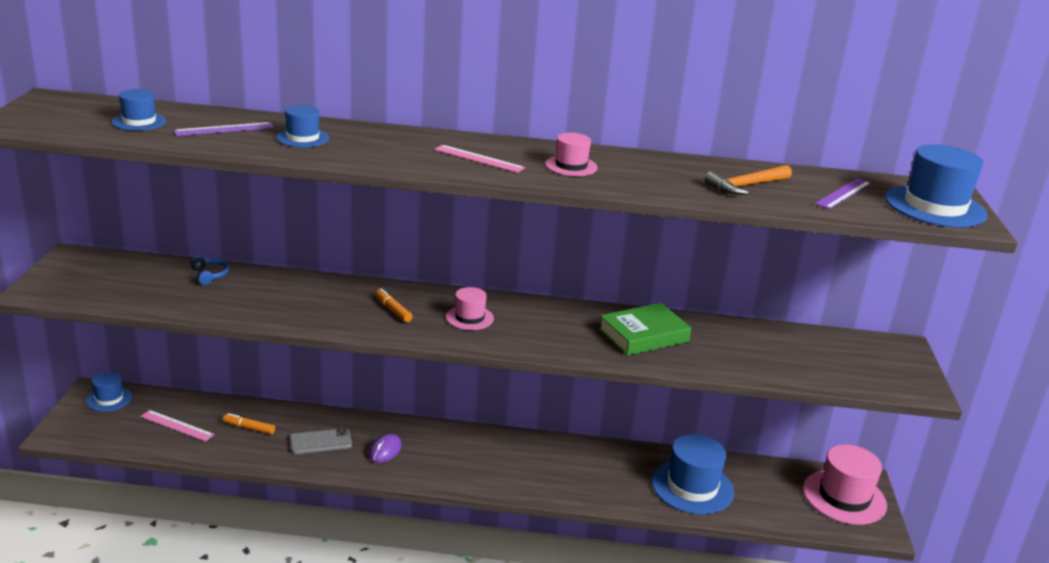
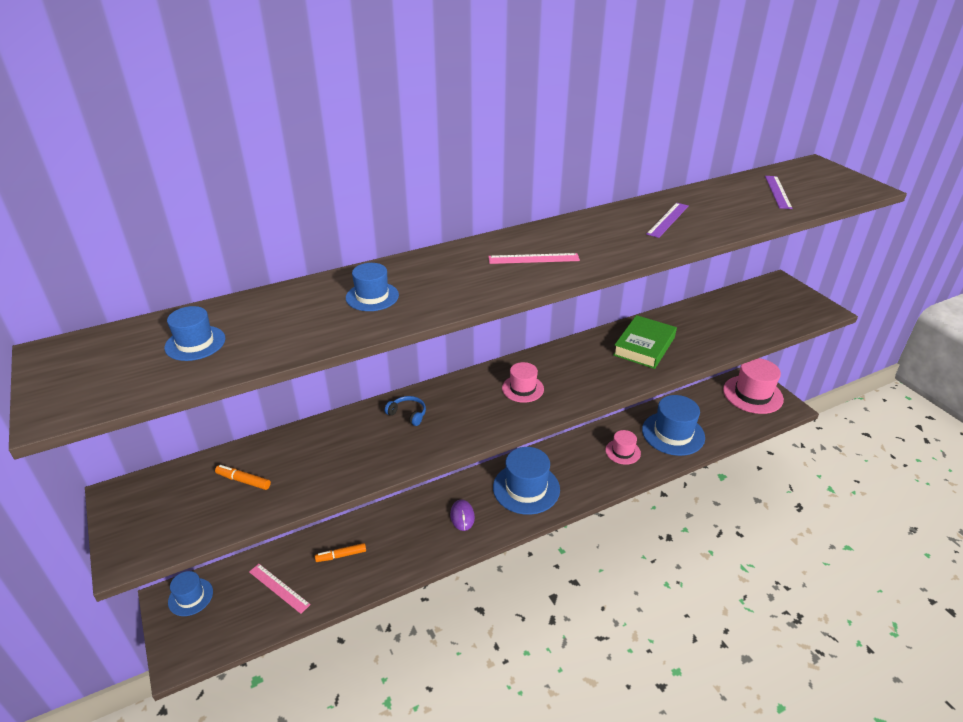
camera: 30 degrees left, 10 degrees up
(177, 425) = (279, 588): pink ruler -> pink ruler turned 45 degrees clockwise
(209, 275) = (276, 450): blue headphones -> blue headphones (408, 414)
(224, 129) = (290, 316): purple ruler -> purple ruler (668, 220)
(320, 442) = (409, 536): grey phone -> none
(393, 310) = (462, 410): orange marker -> orange marker (243, 481)
(571, 166) = (601, 238): pink hat -> pink hat (622, 451)
(746, 186) = (723, 209): orange hammer -> none
(935, 207) = (833, 182): blue hat -> blue hat (526, 488)

